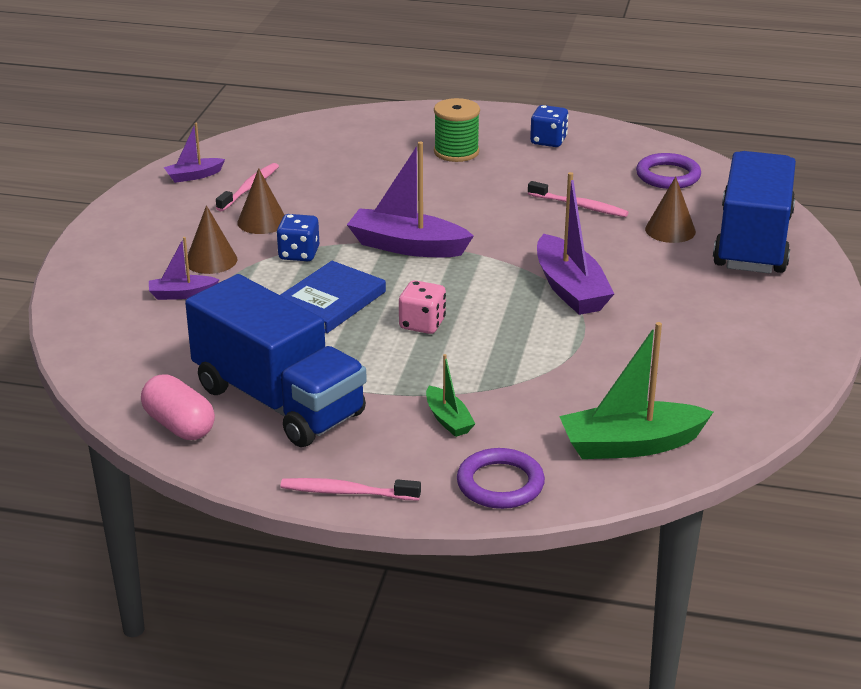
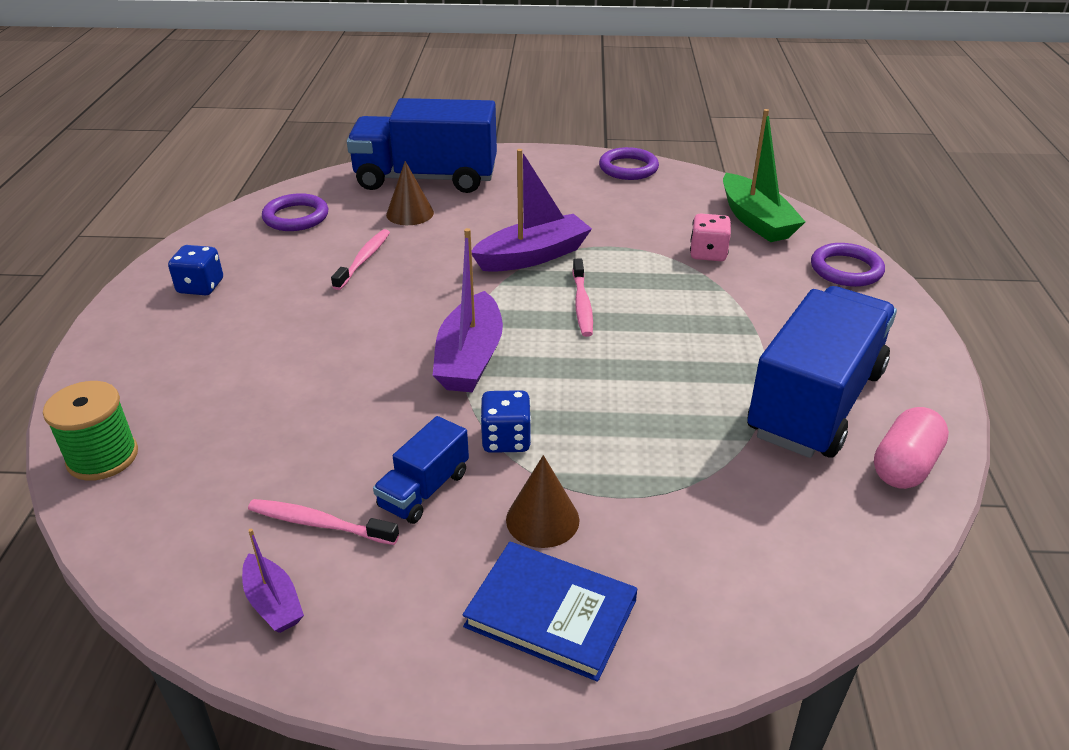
camera: 100 degrees left, 5 degrees up
(182, 294) = (639, 529): purple boat -> none
(262, 221) = (424, 490): brown cone -> blue truck
(330, 302) = (609, 397): blue book -> blue book (551, 613)
(346, 492) = (918, 340): pink toothbrush -> pink toothbrush (582, 304)
(422, 324) = (629, 331): pink dice -> pink dice (708, 253)
(448, 420) = (778, 300): green boat -> none
(456, 152) = (220, 348): green spool -> green spool (103, 457)
(784, 375) = (628, 168): none -> purple ring

